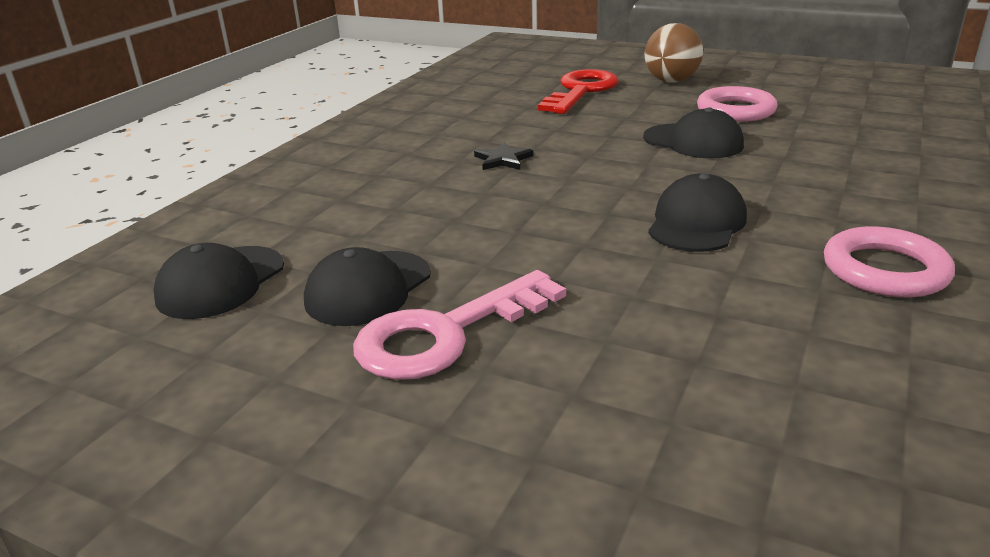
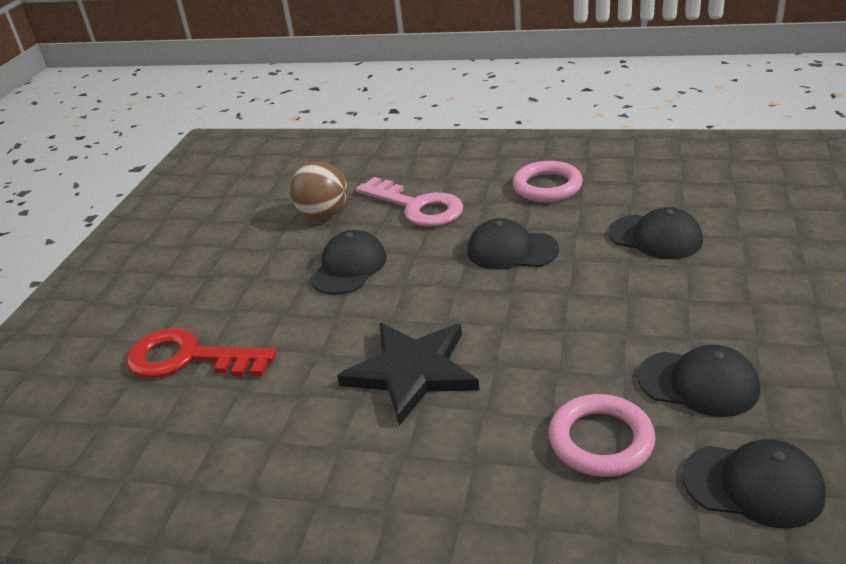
camera: 100 degrees left, 5 degrees up
(445, 334) = (727, 327): pink key -> pink key (417, 207)
(503, 160) = (412, 372): black star -> black star, size x2.23
(671, 81) = (164, 299): brown ball -> brown ball (323, 214)
(695, 332) = (655, 237): none -> black cap
(735, 110) = (265, 253): pink ring -> pink ring (601, 440)

